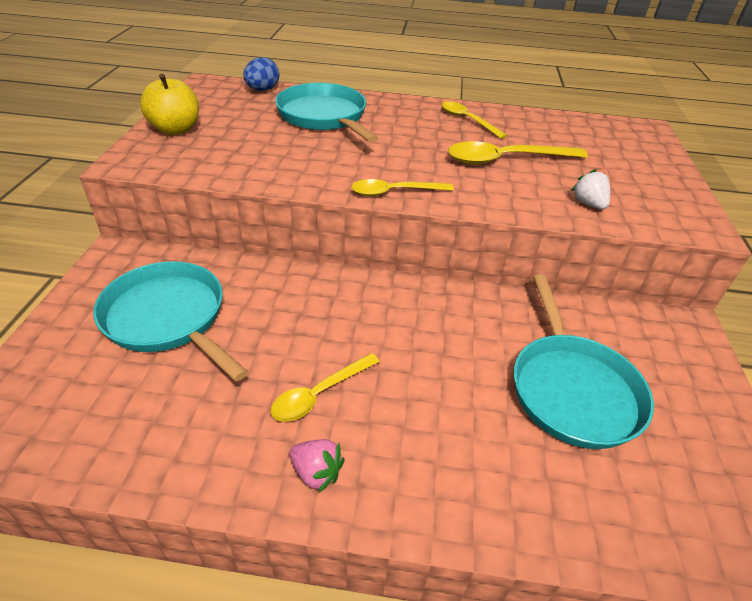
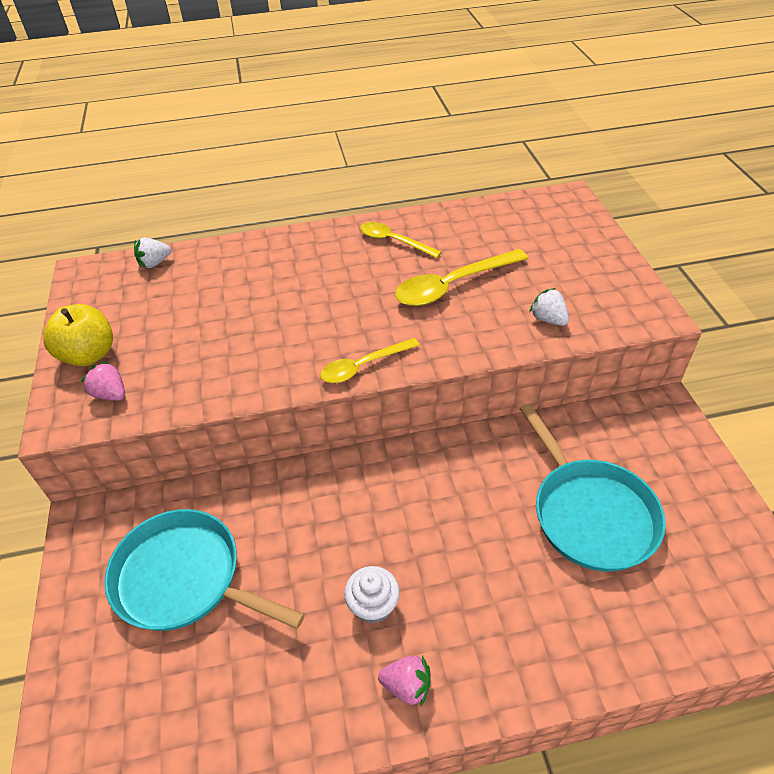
camera: 15 degrees left, 5 degrees up
(175, 156) = (111, 394): none -> pink strawberry
(262, 90) = (154, 263): blue egg -> white strawberry
(319, 394) = (373, 605): yellow spoon -> white cupcake
(324, 116) = (243, 283): turquoise pan -> none

